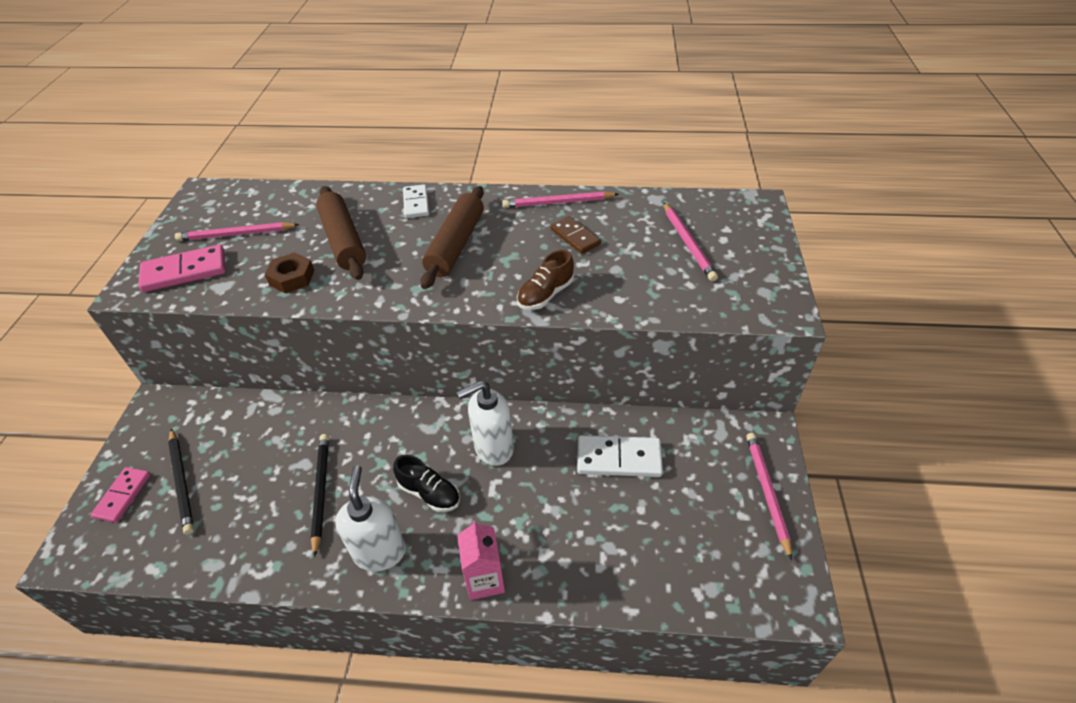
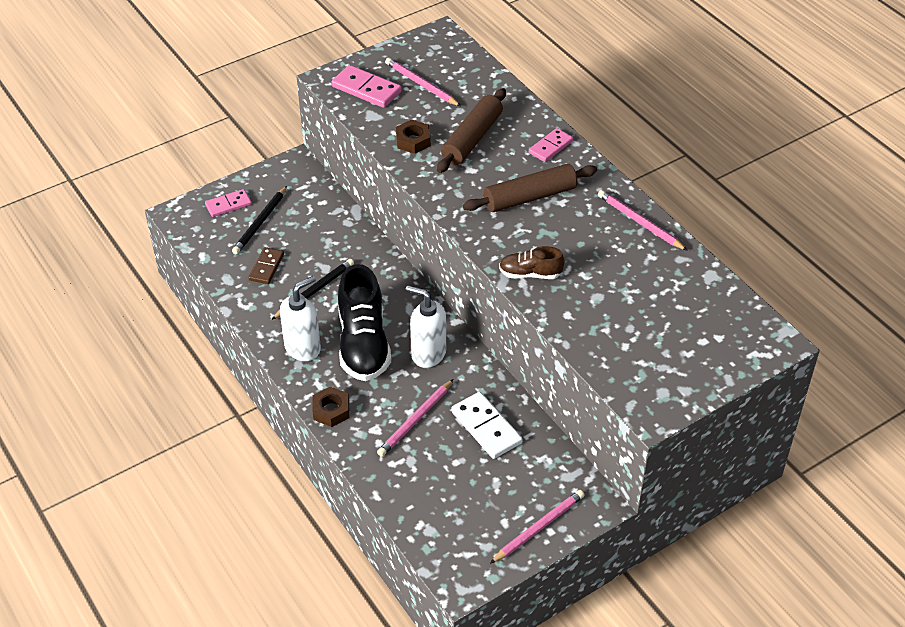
camera: 50 degrees right, 0 degrees up
(416, 203) = (550, 147): white domino -> pink domino
(429, 493) = (363, 344): black shoe -> black shoe, size x1.95
(485, 579) = (331, 410): pink carton -> brown nut
(575, 237) = (609, 255): brown domino -> brown domino (266, 267)
(688, 243) = (674, 322): pink pencil -> pink pencil (416, 420)

